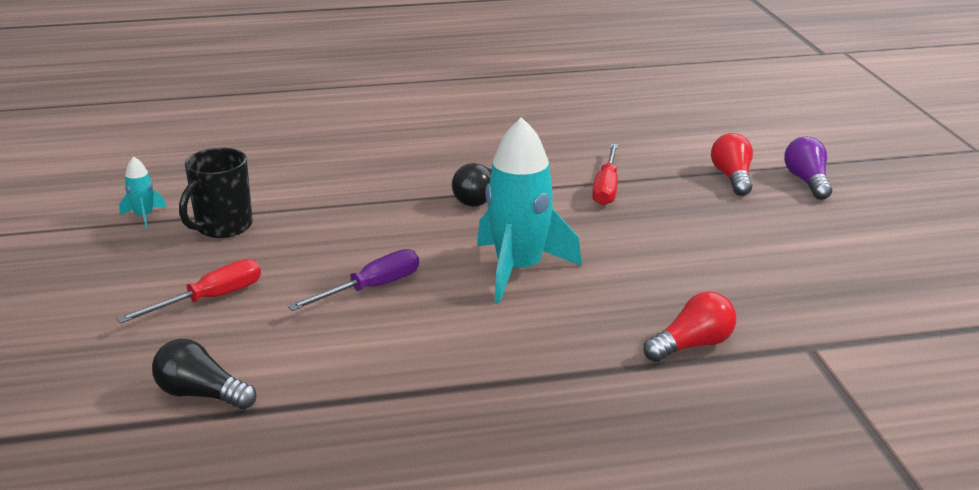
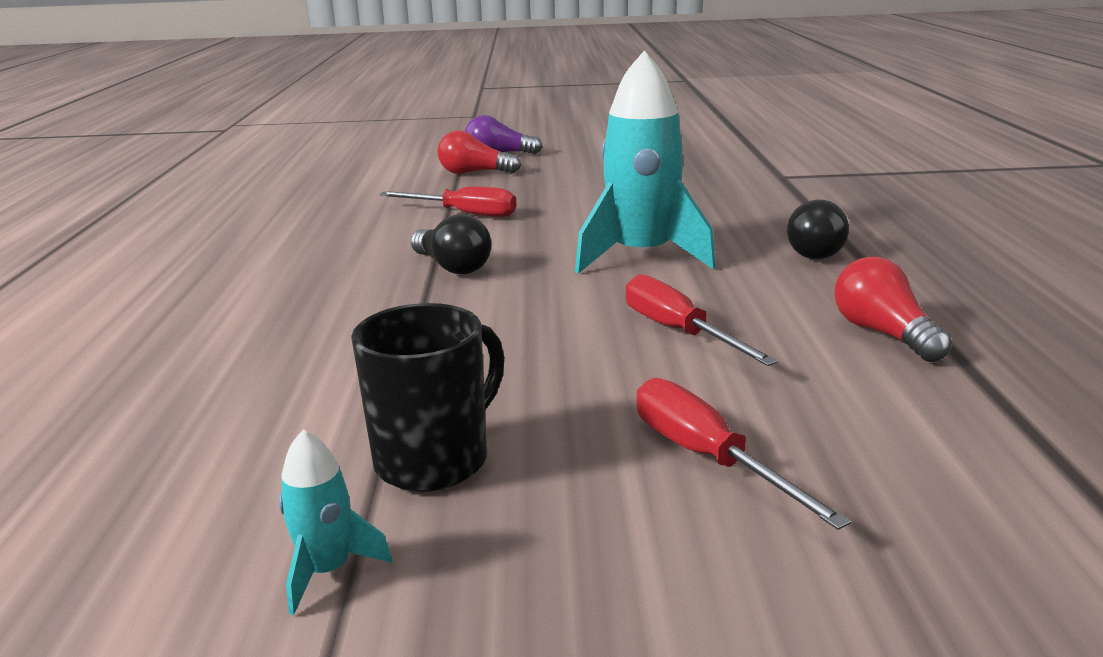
camera: 80 degrees left, 5 degrees down
(201, 394) = (993, 448): black light bulb -> black light bulb (820, 251)
(223, 227) = (435, 460): black mug -> black mug turned 90 degrees counterclockwise
(371, 288) = (678, 332): purple screwdriver -> red screwdriver
(692, 345) = (787, 205): red light bulb -> red light bulb (883, 333)

